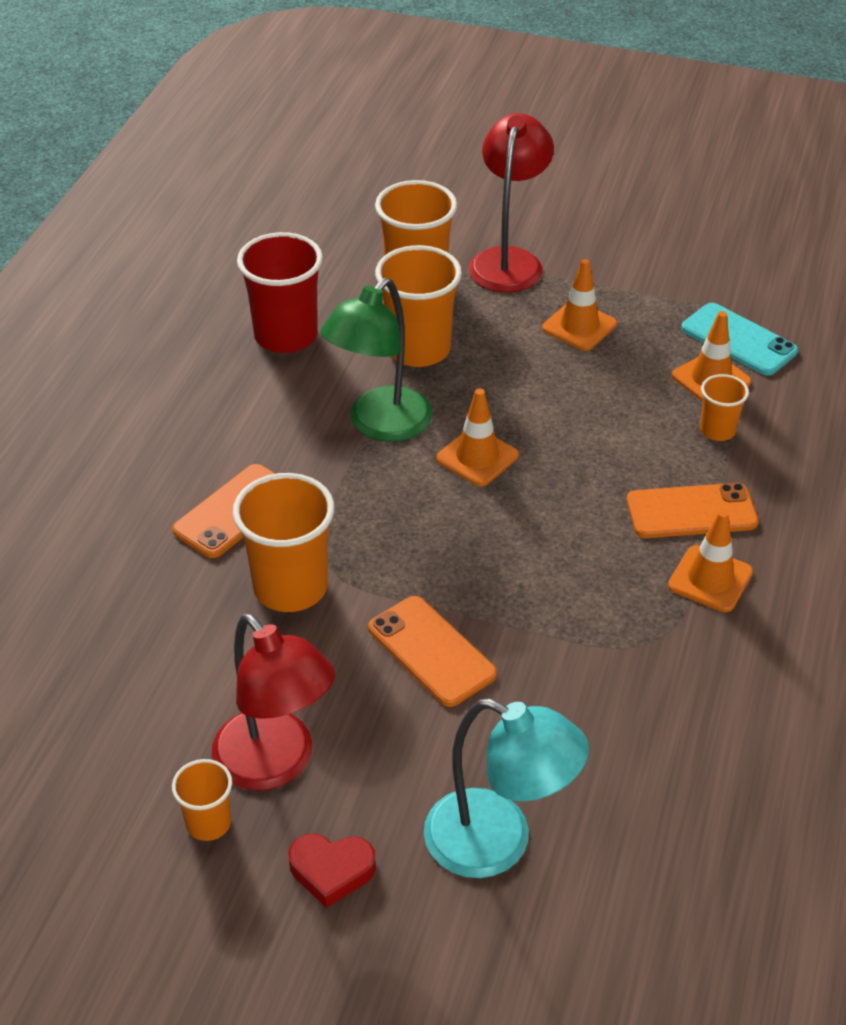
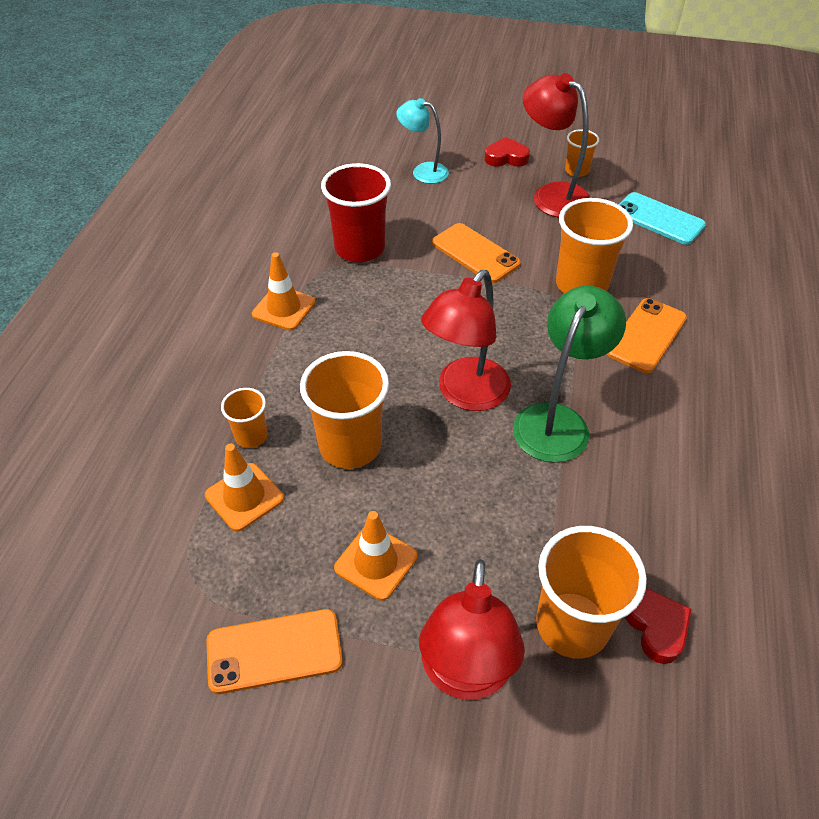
camera: 175 degrees right, 5 degrees up
(286, 336) = (688, 523): red cup -> red cup (359, 248)
(348, 276) = (656, 627): none -> red heart
(418, 349) = (544, 514): orange cup -> orange cup (350, 446)
(477, 457) = (465, 394): orange traffic cone -> red lamp
(498, 843) = (423, 171): turquoise lamp -> turquoise lamp, size x0.64
(691, 512) = (288, 358): orange phone -> orange phone (274, 651)
(738, 340) = (202, 554): turquoise phone -> turquoise phone (659, 219)

